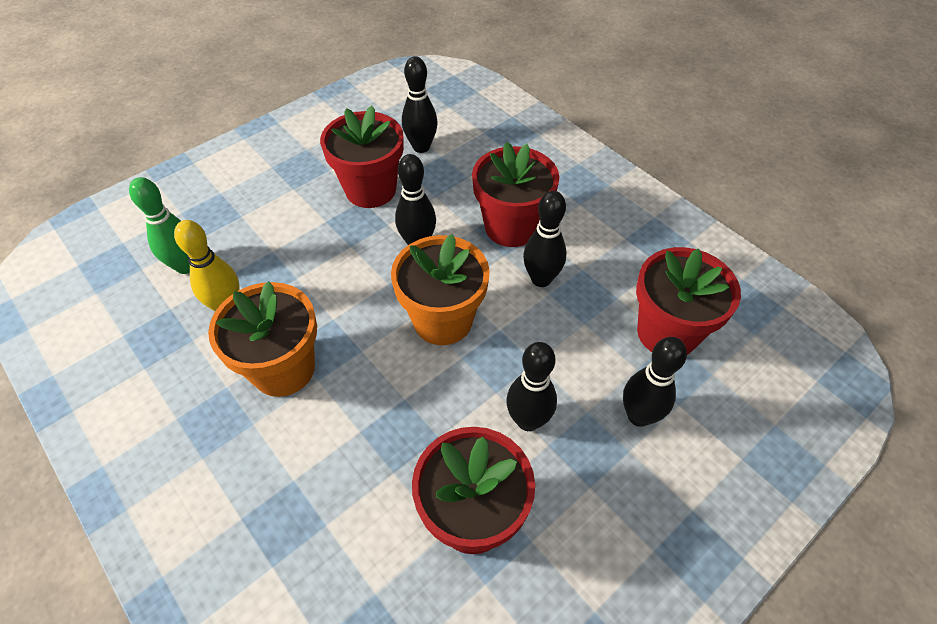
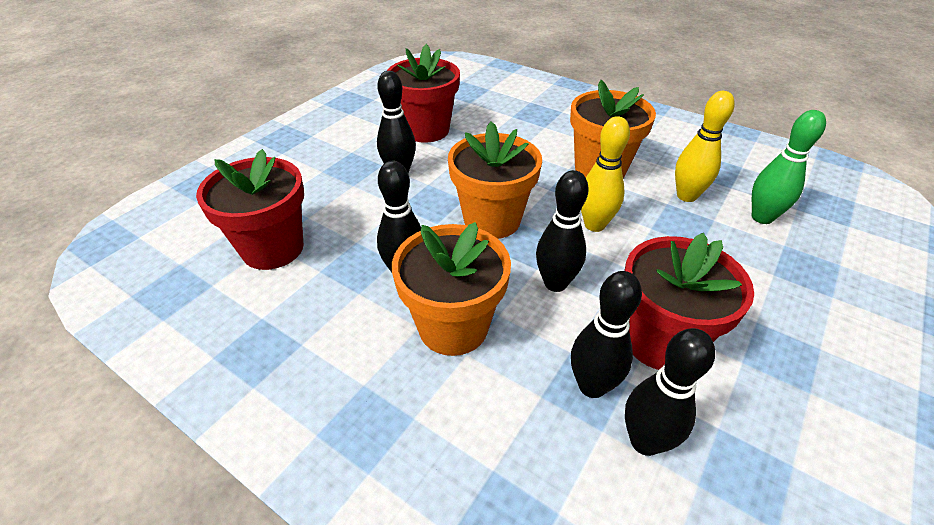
camera: 165 degrees right, 10 degrees down
(346, 292) = (594, 225): none -> yellow bowling pin
(511, 227) = (453, 327): red flower pot -> orange flower pot
(639, 416) = (311, 189): black bowling pin -> black bowling pin (592, 386)

